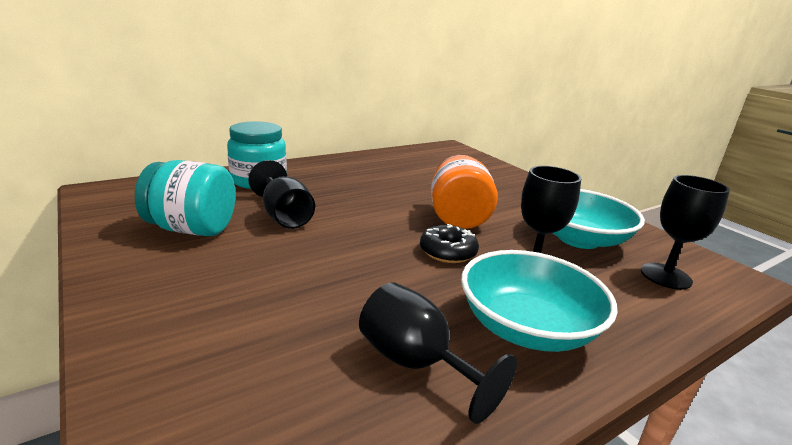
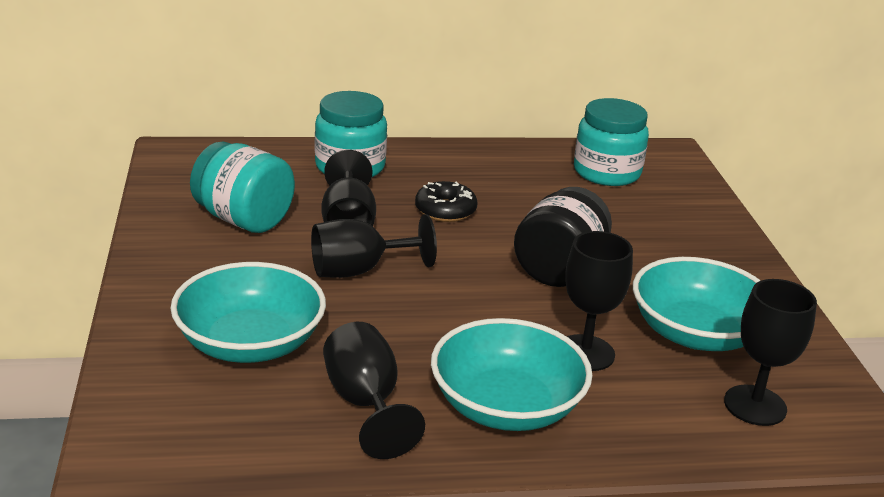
camera: 25 degrees right, 5 degrees up
(262, 336) = (250, 343): none -> turquoise bowl
(318, 247) = (359, 270): none -> black goblet
(428, 160) = (606, 172): none -> turquoise jar
(448, 252) = (501, 309): black donut -> black donut (445, 210)
(458, 218) = (559, 270): orange jar -> black jar

